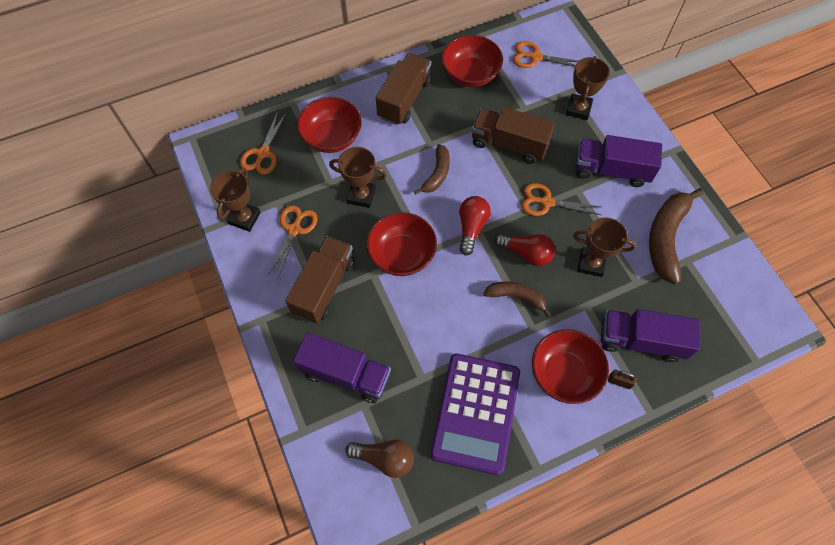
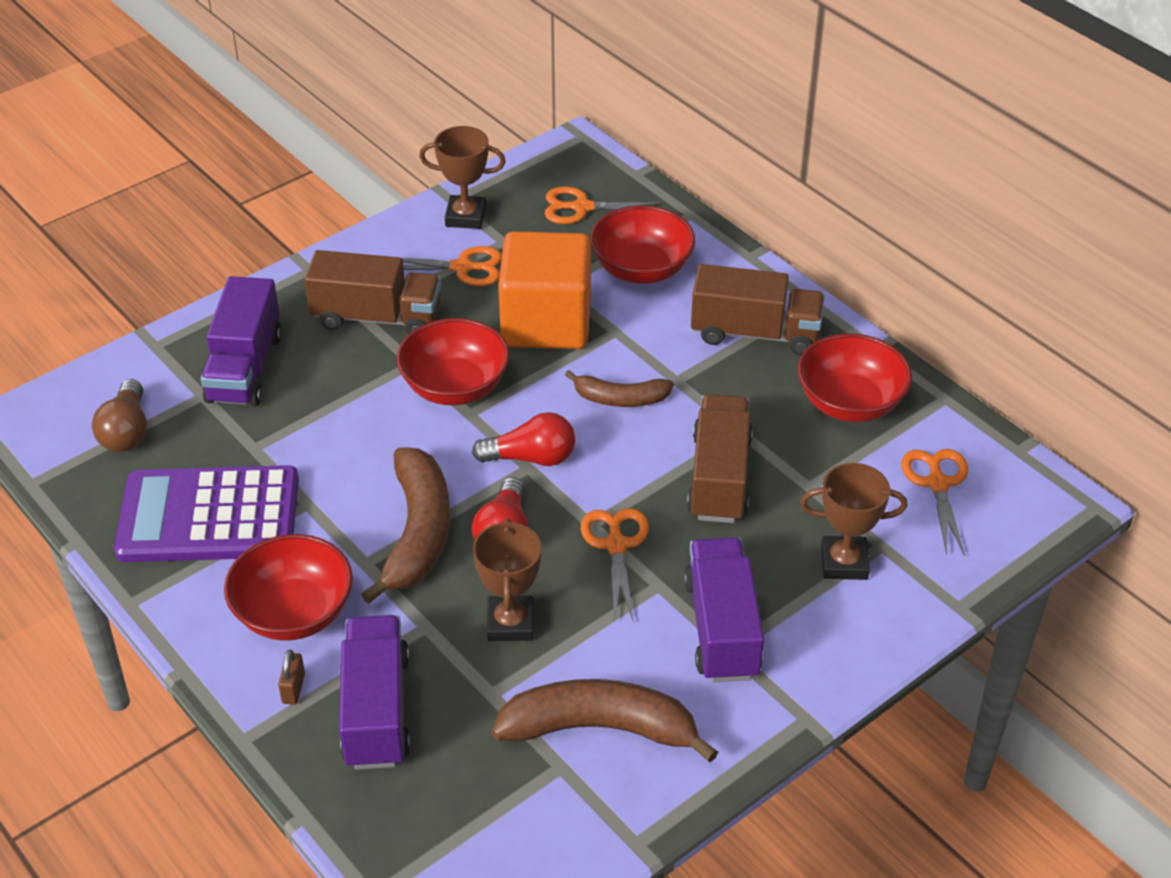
camera: 75 degrees right, 20 degrees down
(361, 195) = (546, 322): brown trophy -> orange cube
(516, 297) = (417, 533): brown banana -> brown banana, size x1.71

